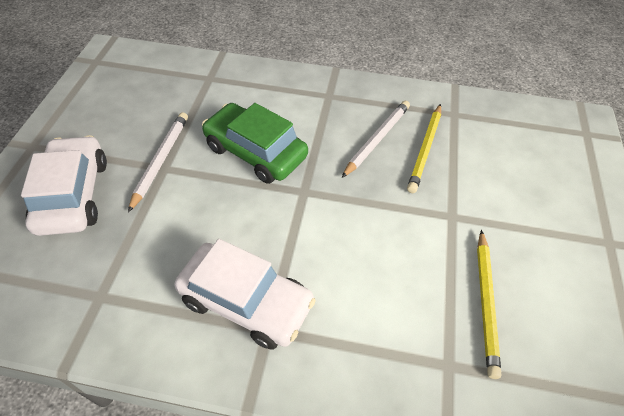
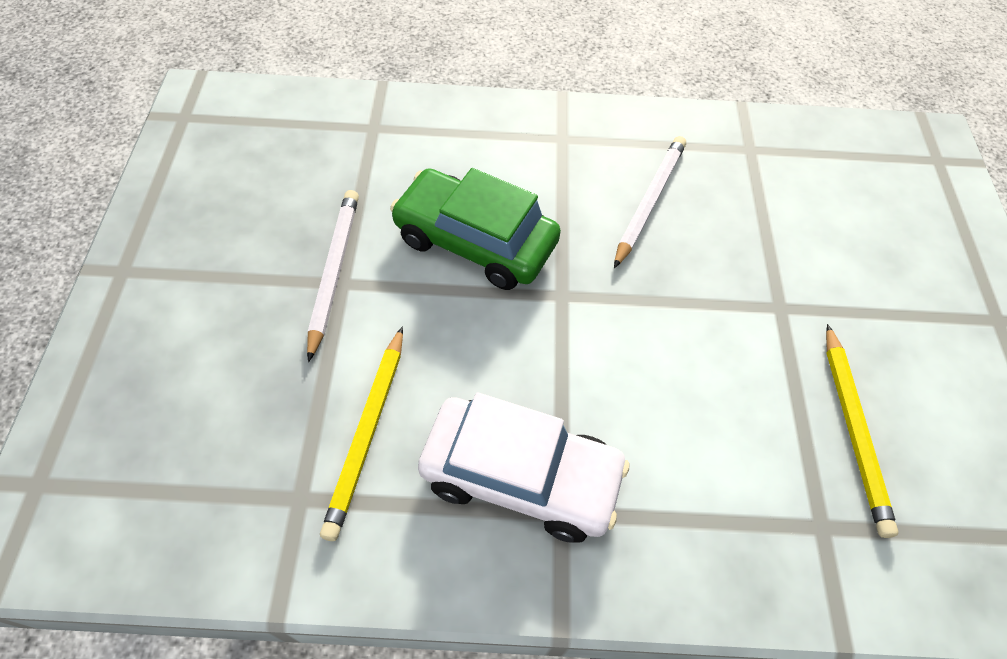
camera: 10 degrees left, 5 degrees up
(73, 195) = (212, 343): white car -> none
(425, 149) = (721, 210): yellow pencil -> yellow pencil (367, 433)

